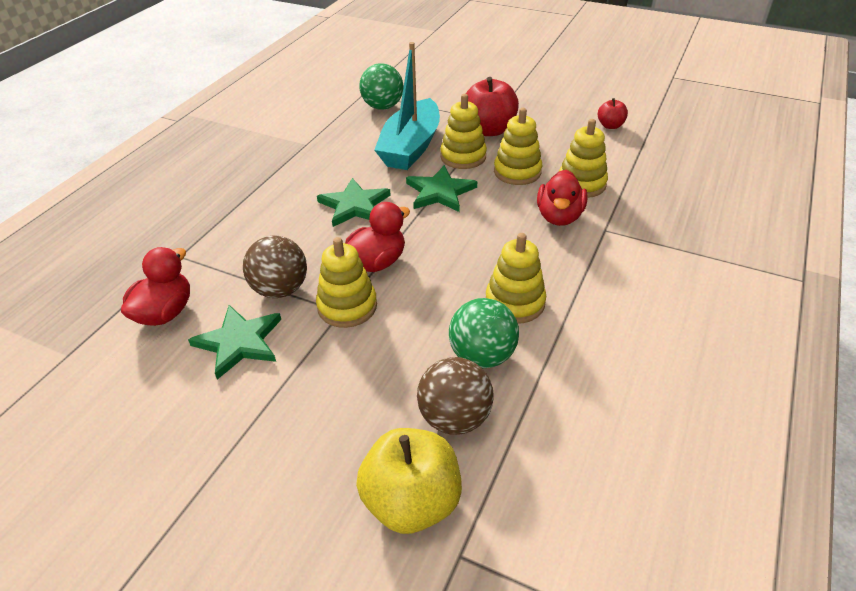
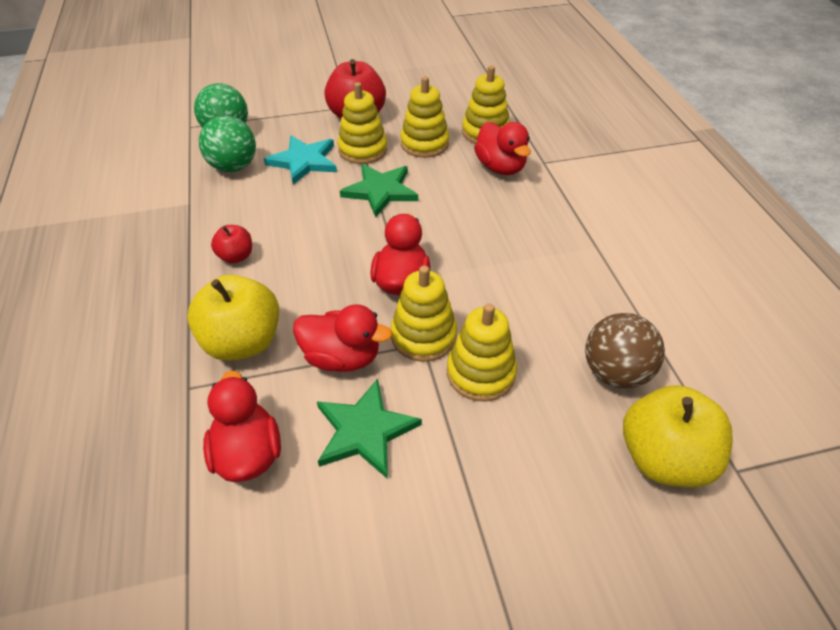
camera: 40 degrees left, 5 degrees up
(237, 246) = (243, 342): none -> yellow apple
(280, 289) = (342, 357): brown ball -> red duck
(354, 205) = (316, 240): green star -> none
(411, 147) = (304, 161): turquoise boat -> turquoise star
(482, 355) = (576, 311): green ball -> green ball (233, 167)
(514, 302) = (549, 254): yellow stacking toy -> yellow stacking toy (480, 373)
(610, 126) = (451, 74): red apple -> red apple (236, 256)

